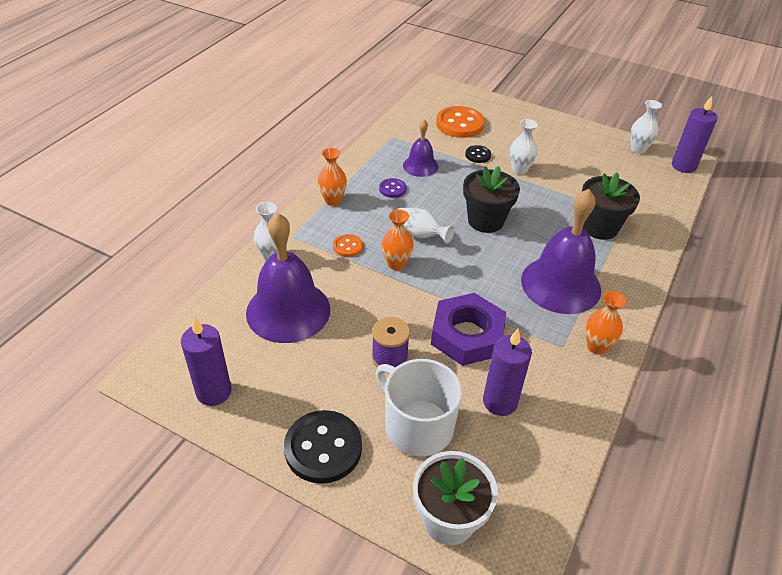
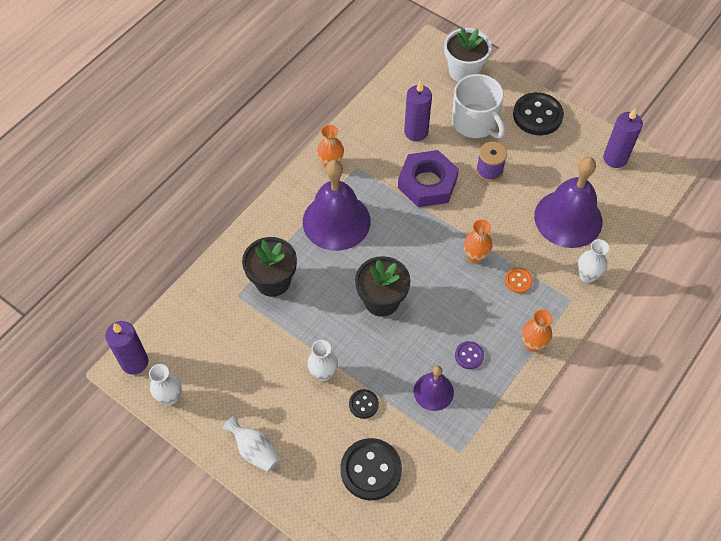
camera: 170 degrees left, 15 degrees up
(420, 235) = (449, 288): white vase -> white vase (255, 450)
(460, 124) = (371, 470): orange button -> black button

